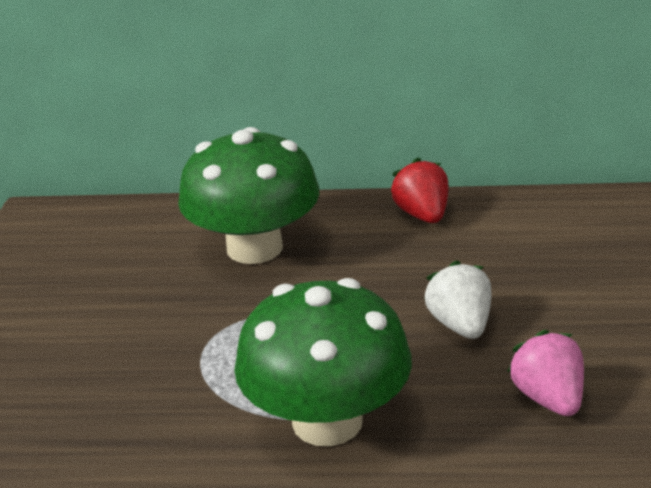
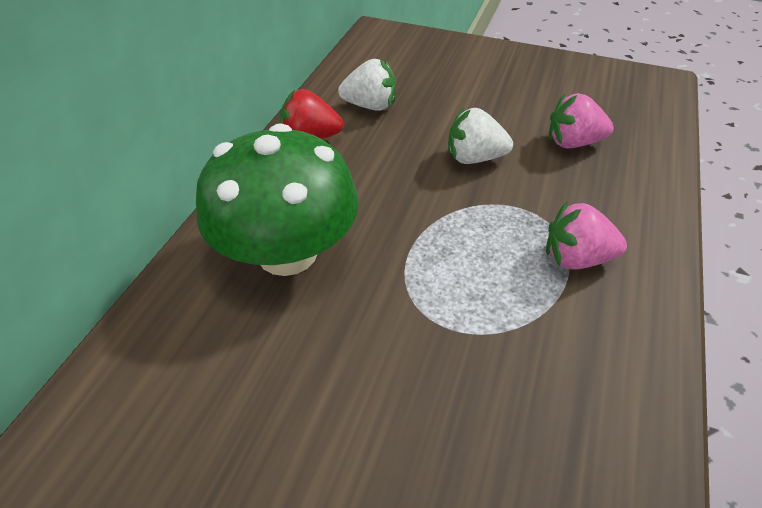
camera: 75 degrees left, 15 degrees up
(327, 421) = (576, 258): green mushroom -> pink strawberry
(510, 235) = (370, 106): none -> white strawberry

